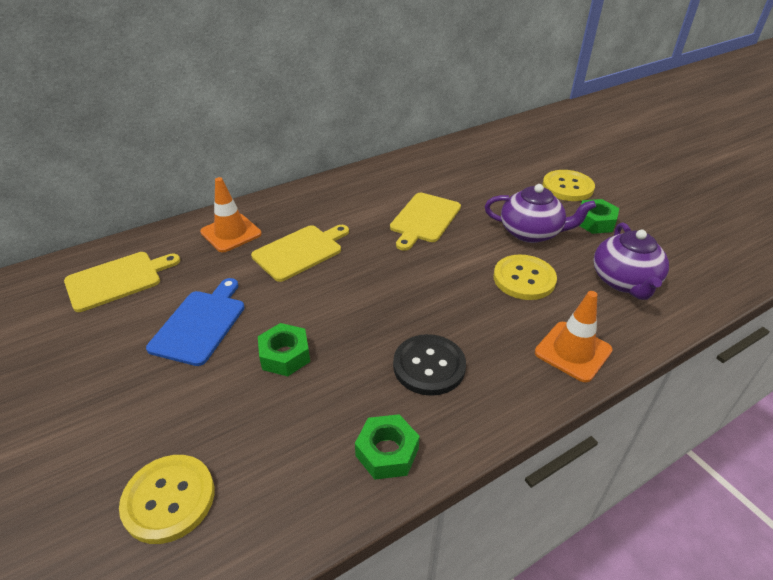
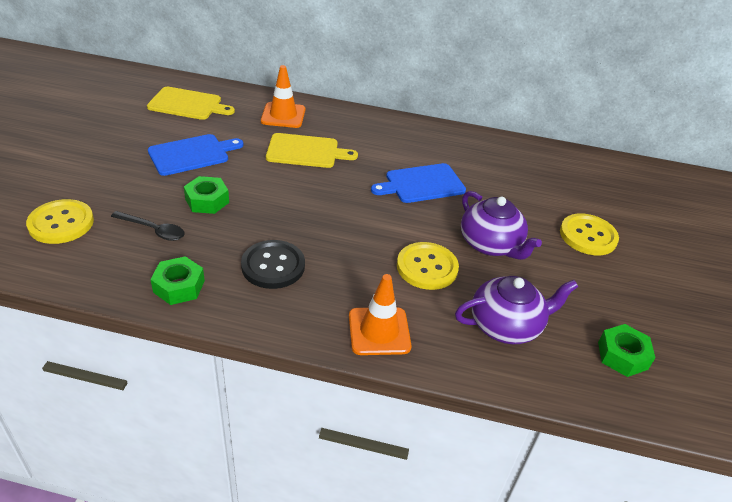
camera: 40 degrees right, 0 degrees up
(279, 422) = (153, 230): none -> black spoon
(424, 219) = (422, 184): yellow cutting board -> blue cutting board
(595, 222) = (563, 274): green nut -> green nut (622, 355)
(624, 281) = (506, 326): purple teapot -> purple teapot turned 150 degrees counterclockwise

